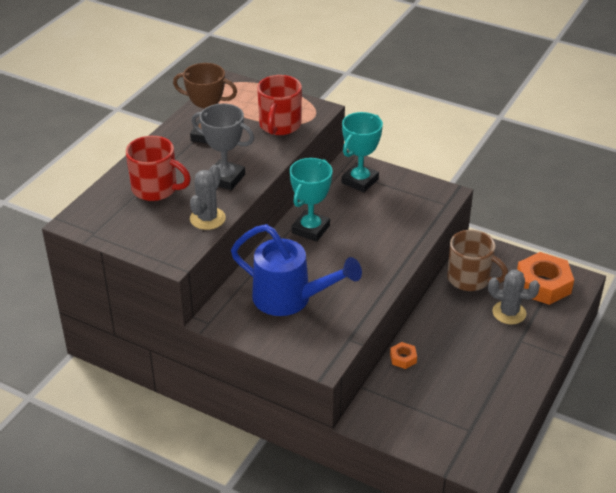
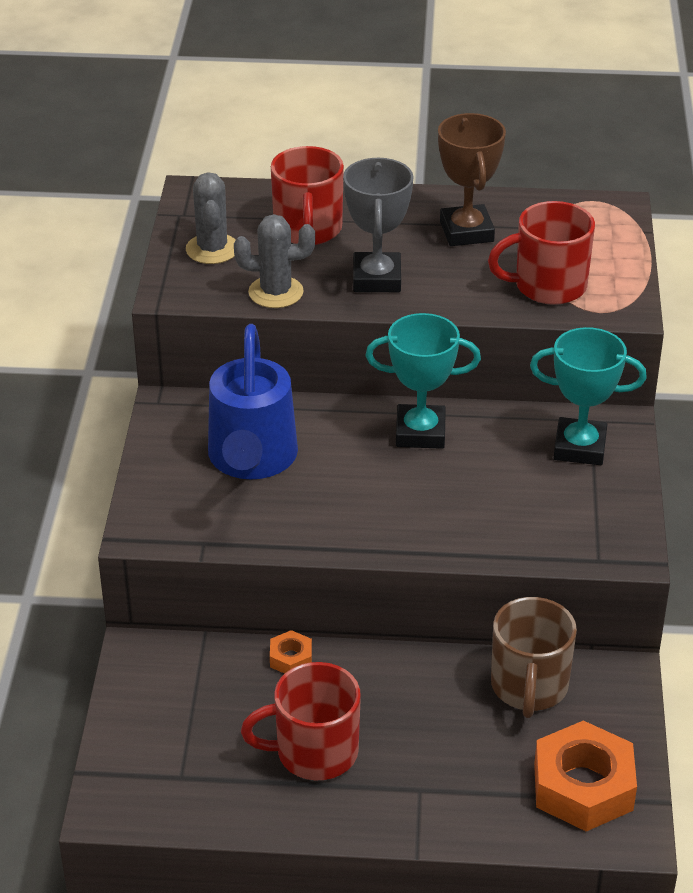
camera: 65 degrees right, 0 degrees up
(477, 371) = (314, 752): none -> red mug
(509, 313) = (478, 758): grey cactus -> grey cactus (212, 249)

